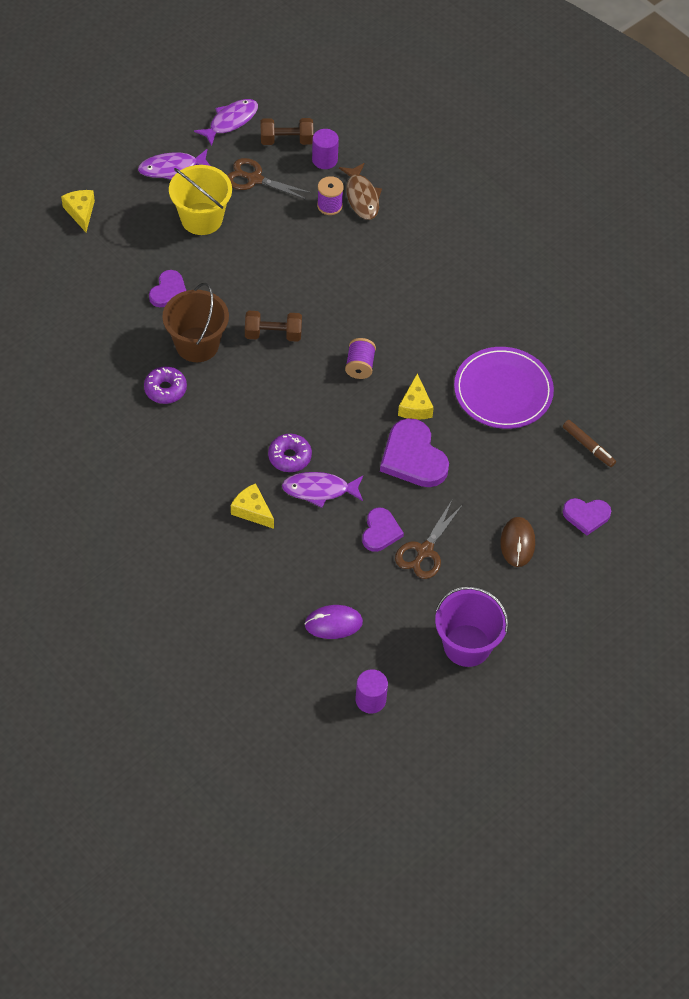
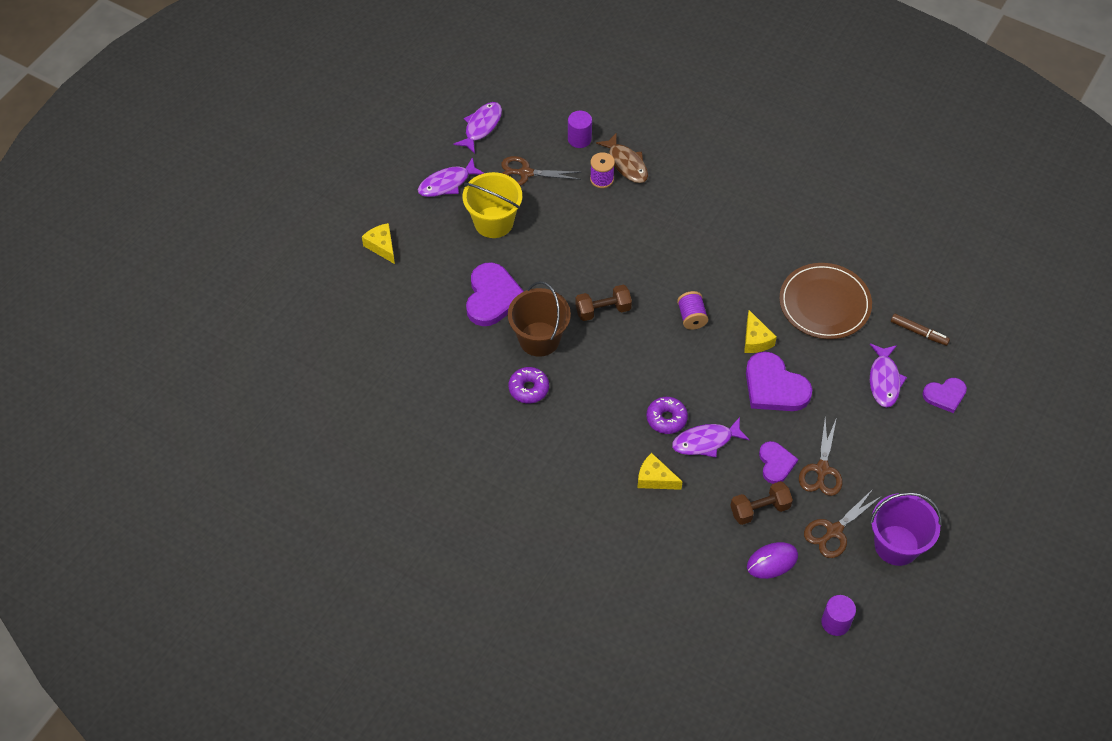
camera: 15 degrees left, 0 degrees up
(168, 291) = (492, 297): purple heart -> purple heart, size x1.68
(286, 140) = (538, 130): brown dumbbell -> brown dumbbell (759, 509)
(409, 613) = (834, 531): none -> brown scissors
(503, 390) = (824, 303): purple plate -> brown plate
(517, 543) = (898, 438): brown mouse -> none
(530, 483) = (884, 380): none -> purple fish

